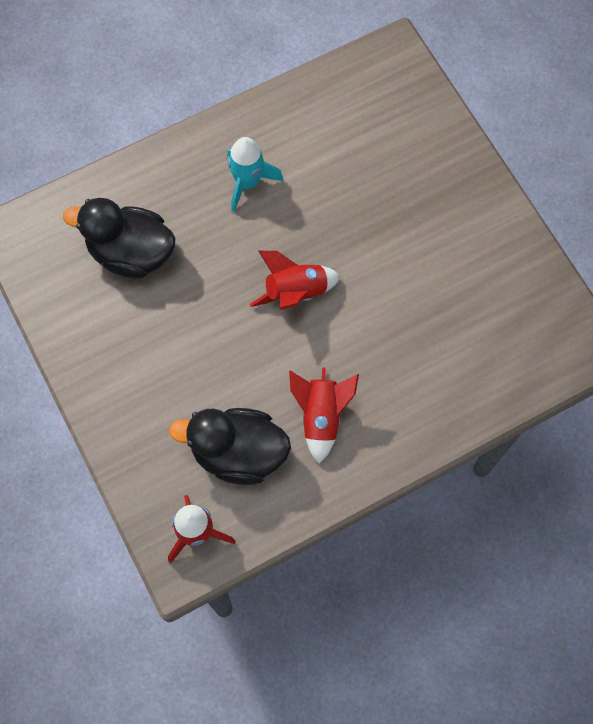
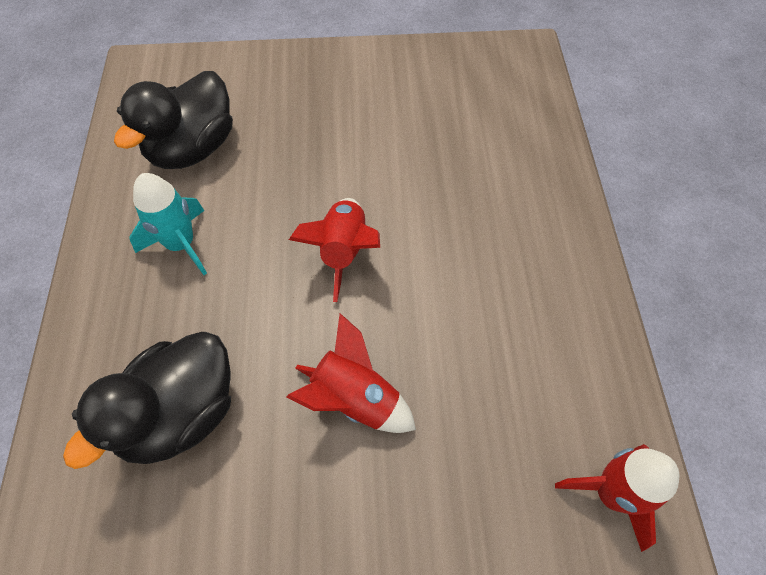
camera: 65 degrees left, 10 degrees down
(238, 453) = (517, 395): black duck -> black duck (193, 148)
(321, 416) = (505, 287): red rocket -> red rocket (355, 399)

